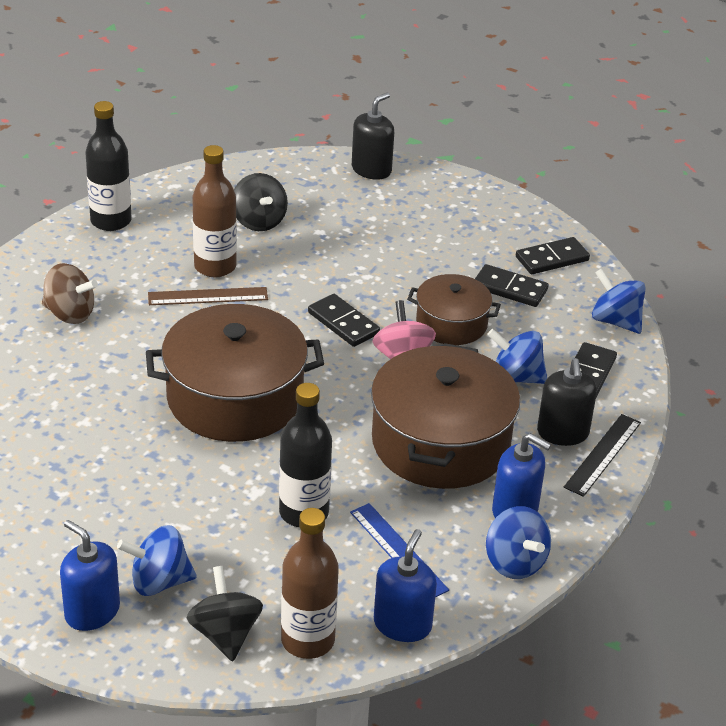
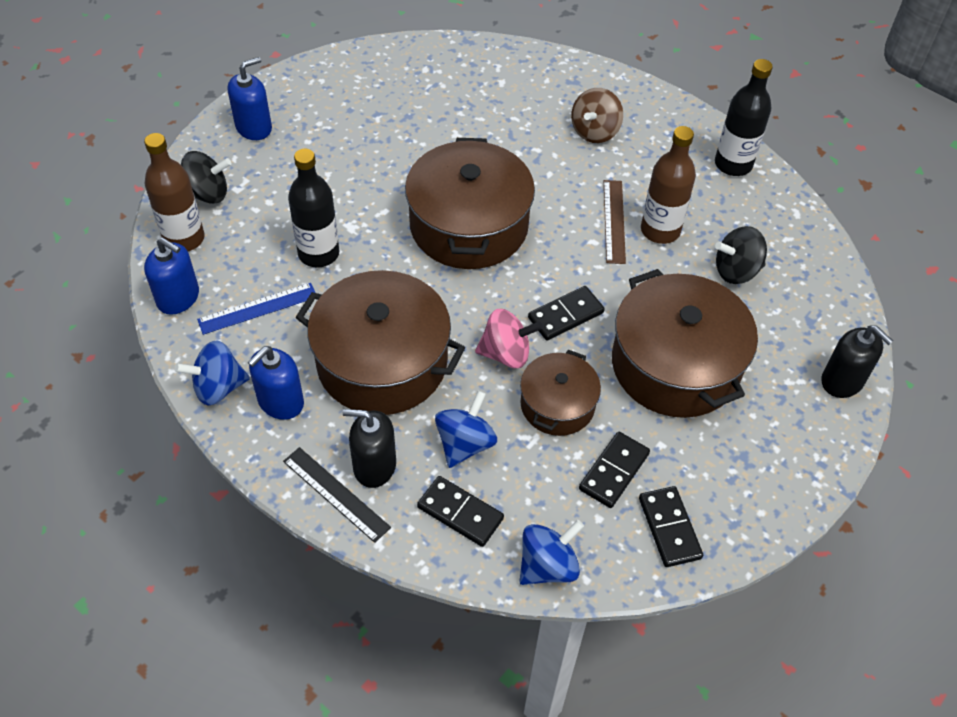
camera: 100 degrees right, 15 degrees up
(159, 581) = (271, 163): blue spinning top -> none
(383, 256) = (675, 365): none -> brown pot

